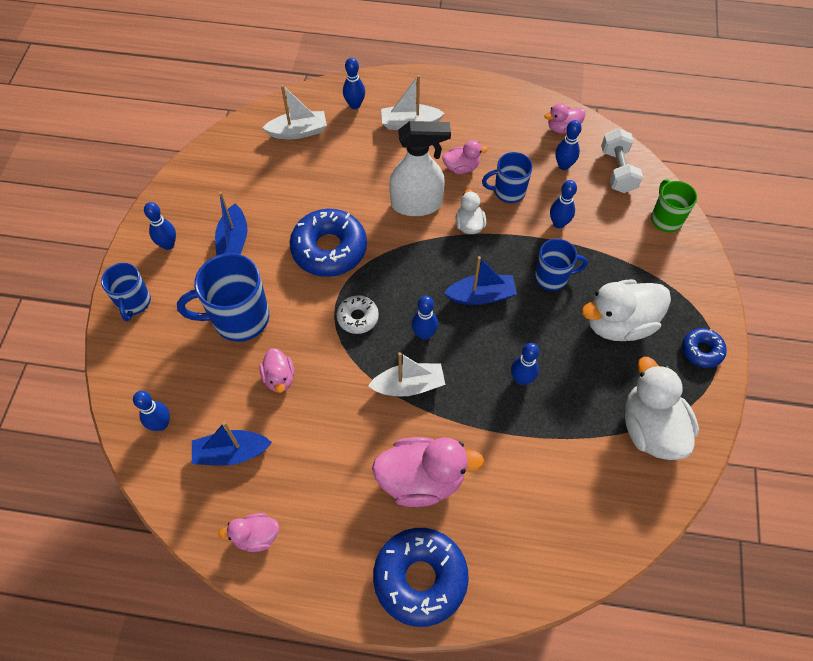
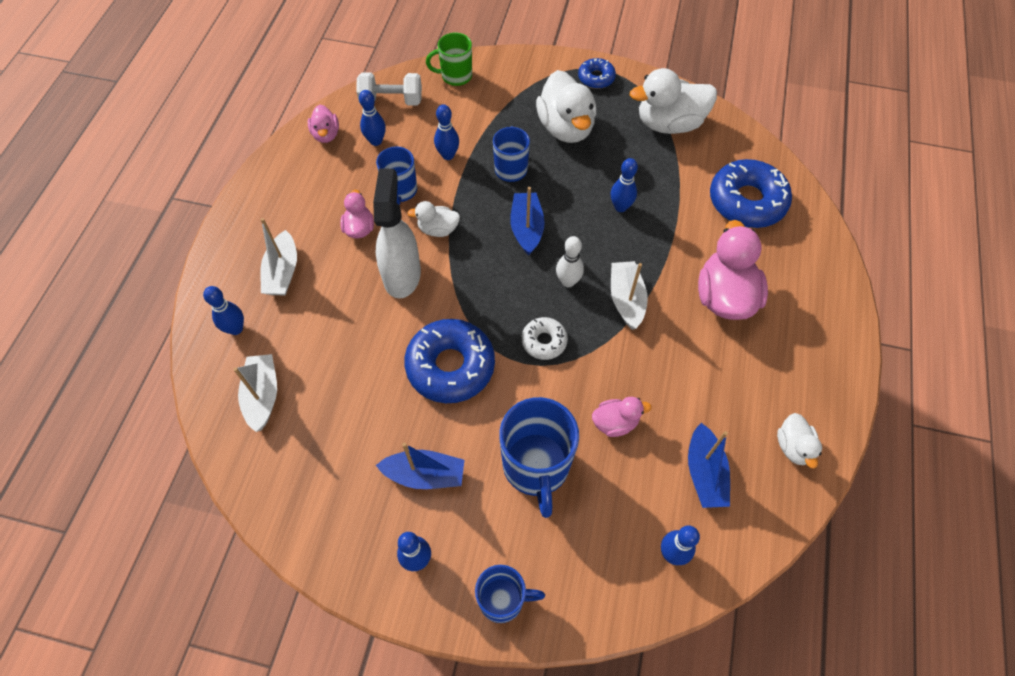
camera: 85 degrees left, 0 degrees up
(256, 536) = (793, 447): pink duck -> white duck
(420, 578) = (817, 305): blue donut -> blue donut (747, 201)
(424, 334) = (568, 281): blue bowling pin -> white bowling pin

